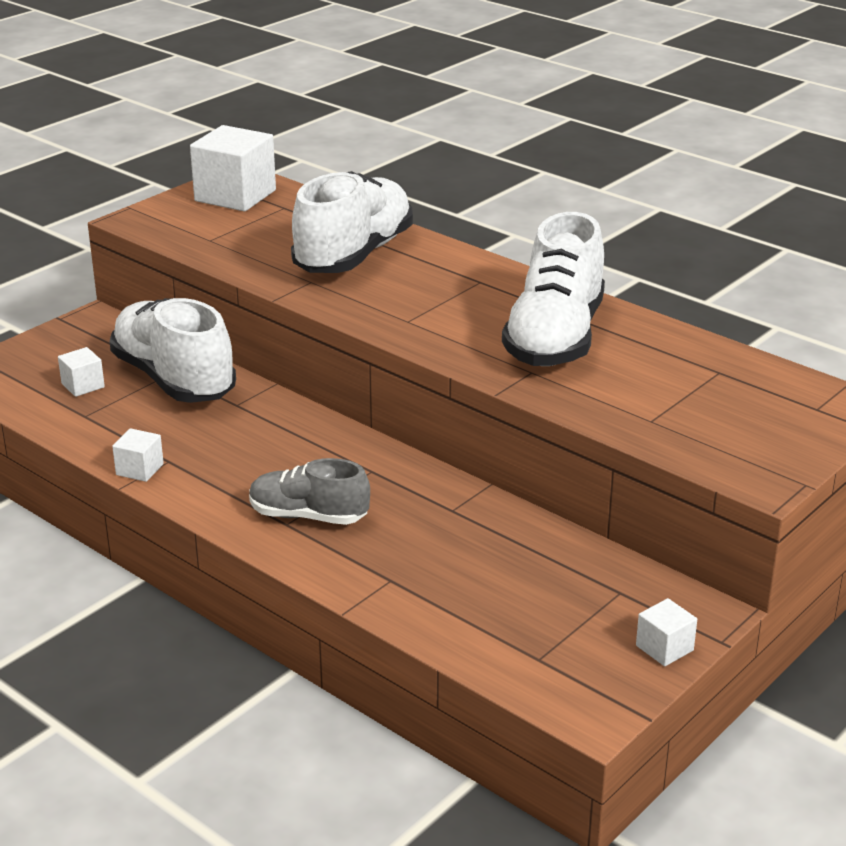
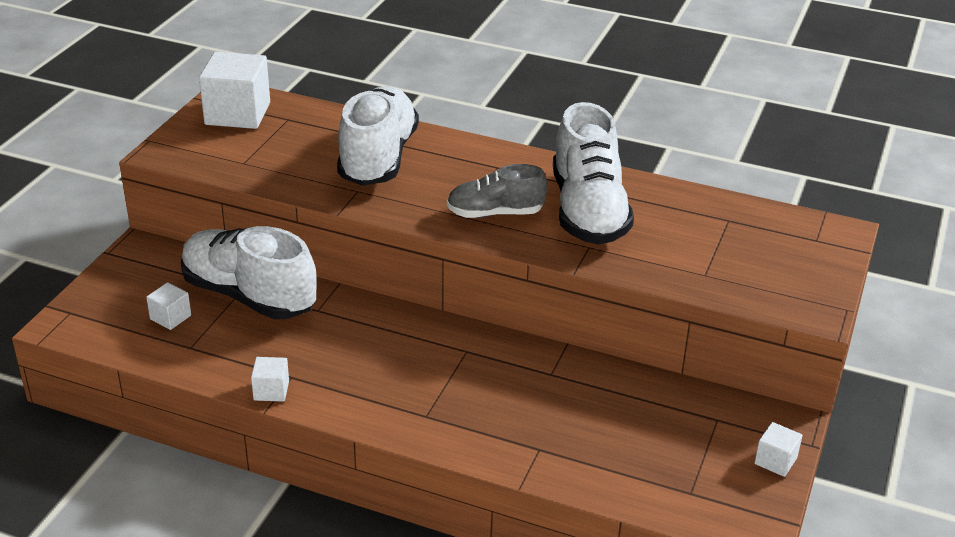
camera: 20 degrees left, 5 degrees up
(308, 516) = (440, 405): grey shoe -> grey shoe (495, 213)

